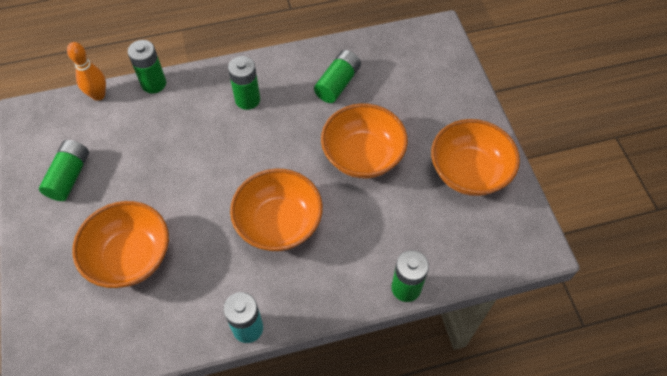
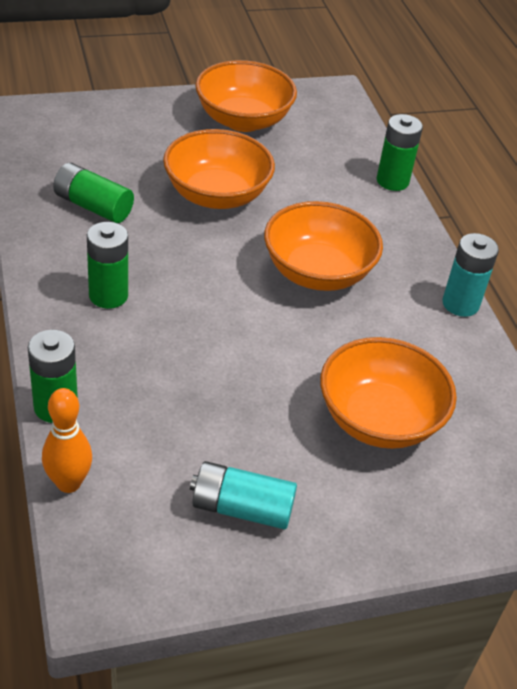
camera: 95 degrees left, 15 degrees down
(69, 176) = (241, 508): green battery -> turquoise battery

